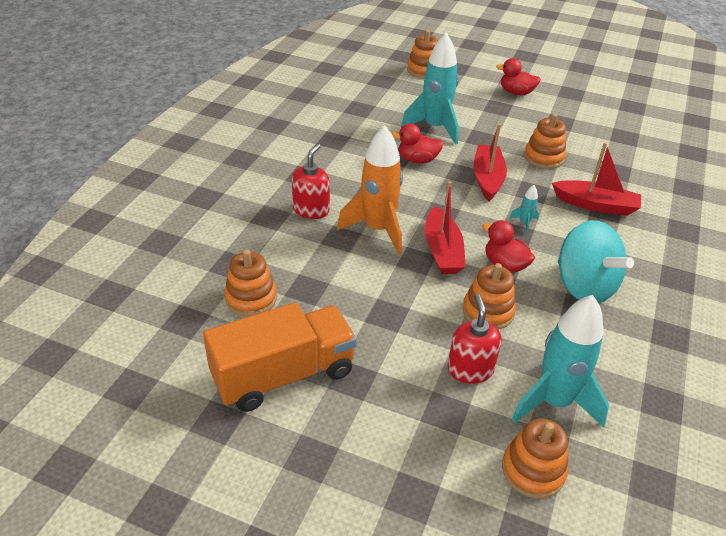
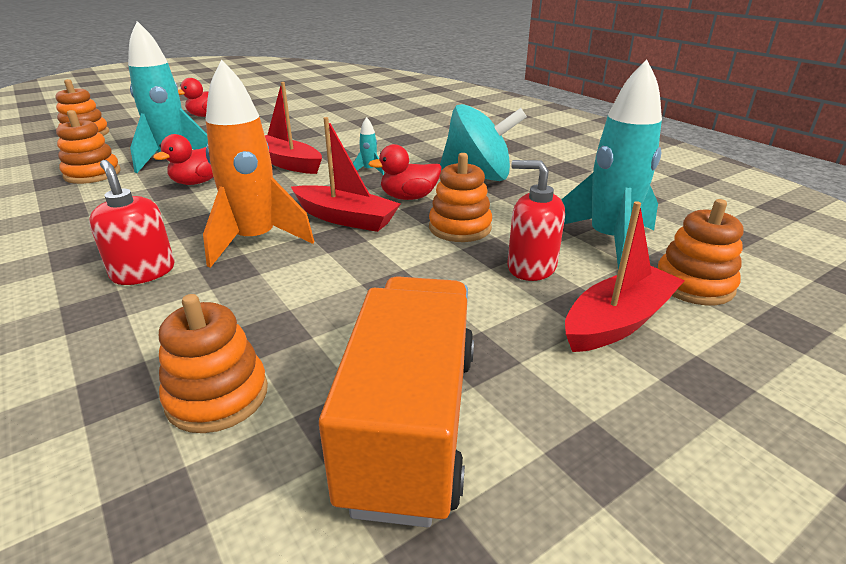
camera: 55 degrees left, 10 degrees down
(544, 157) = (304, 135): orange stacking toy -> orange stacking toy (92, 174)
(596, 205) = (392, 140): red boat -> red boat (618, 321)

